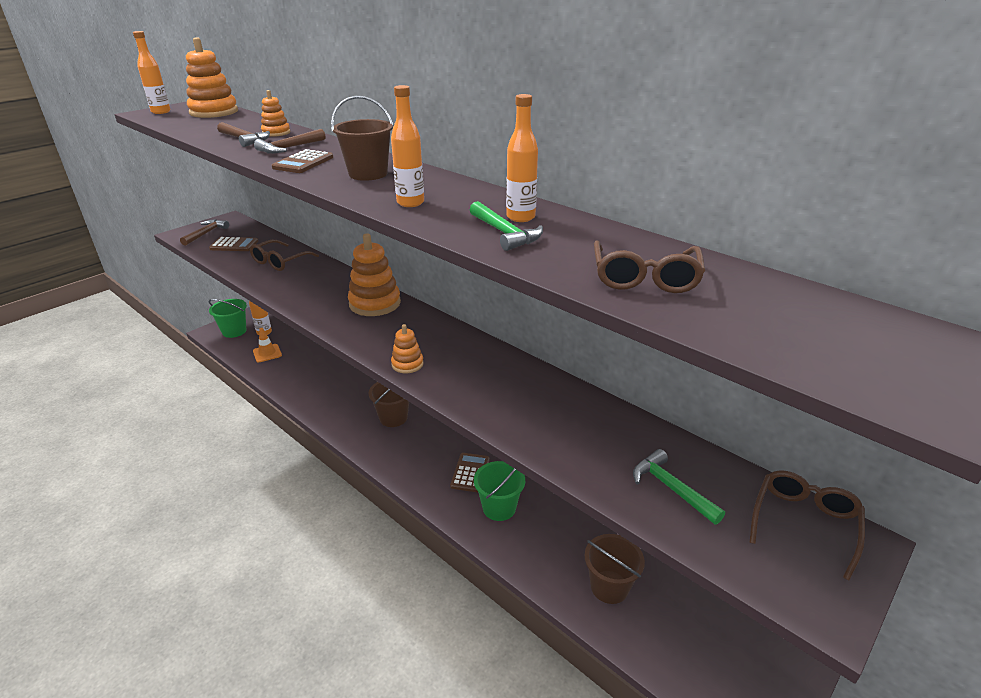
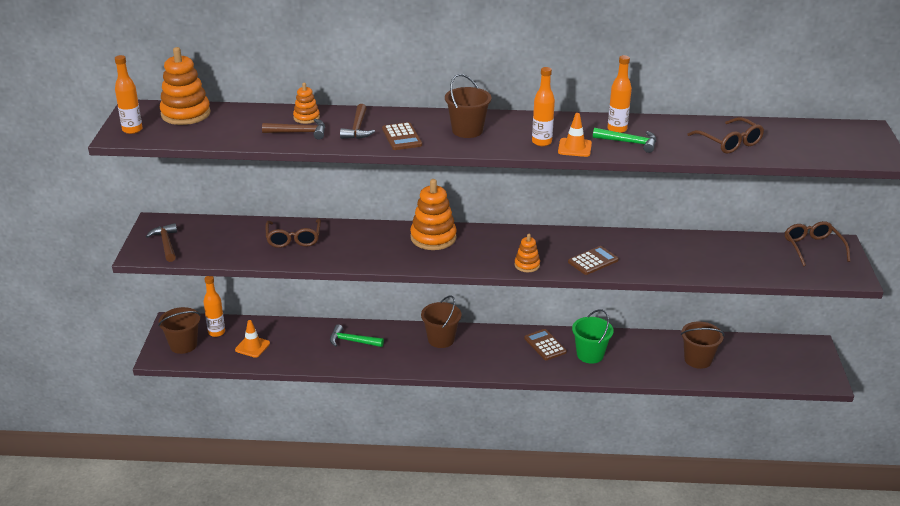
camera: 40 degrees left, 0 degrees up
(234, 245) = (219, 242): brown calculator -> brown calculator (593, 261)
(234, 331) = (183, 345): green bucket -> brown bucket
(431, 218) = (574, 148): none -> orange traffic cone
(671, 488) = (747, 260): green hammer -> green hammer (352, 341)

